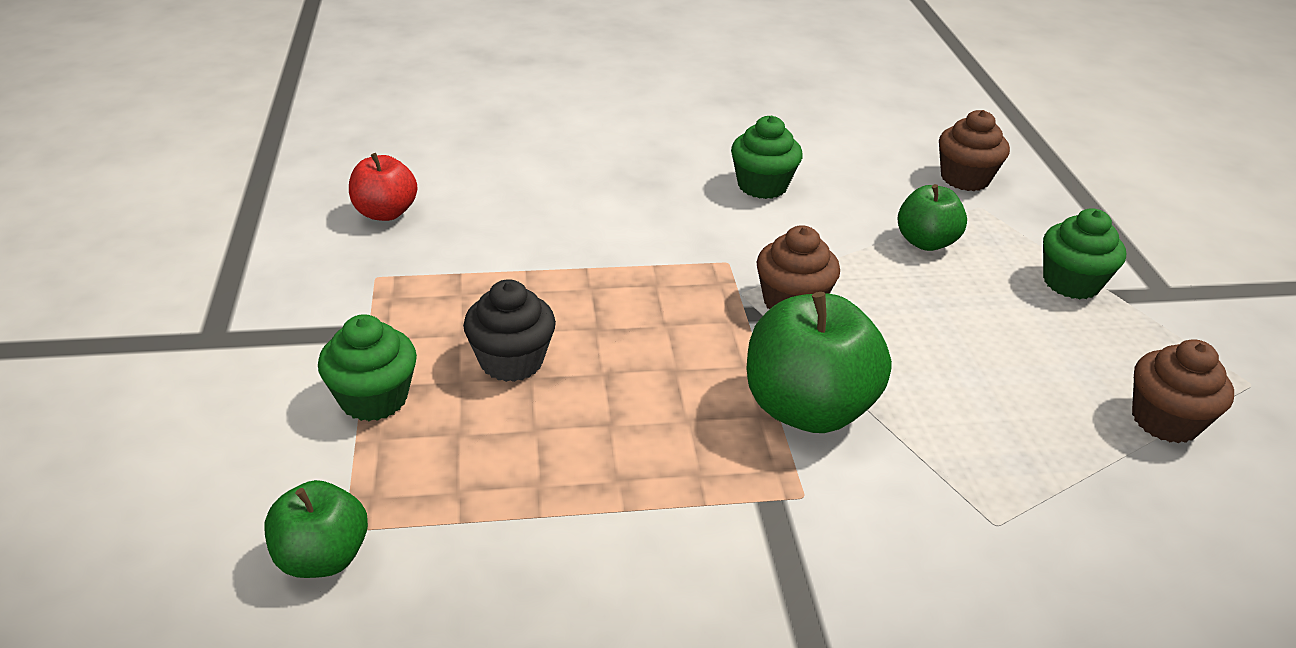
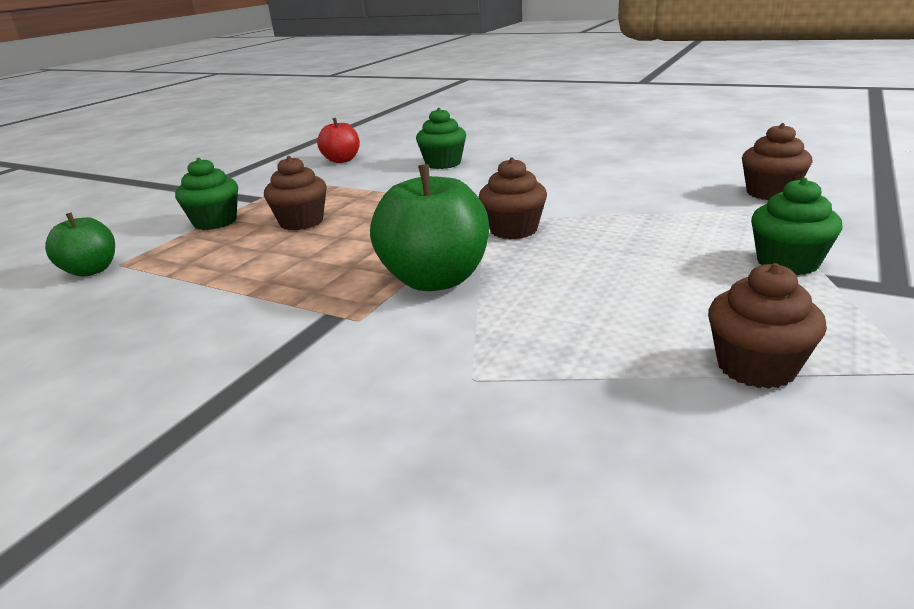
camera: 40 degrees right, 10 degrees down
(511, 361) = (301, 222): black cupcake -> brown cupcake
(762, 186) = (585, 176): green cupcake -> green cupcake (443, 163)
(925, 242) = (675, 219): green apple -> none

